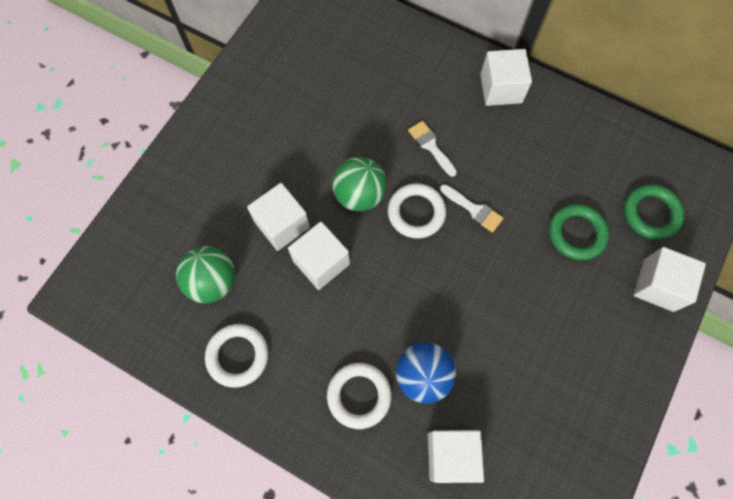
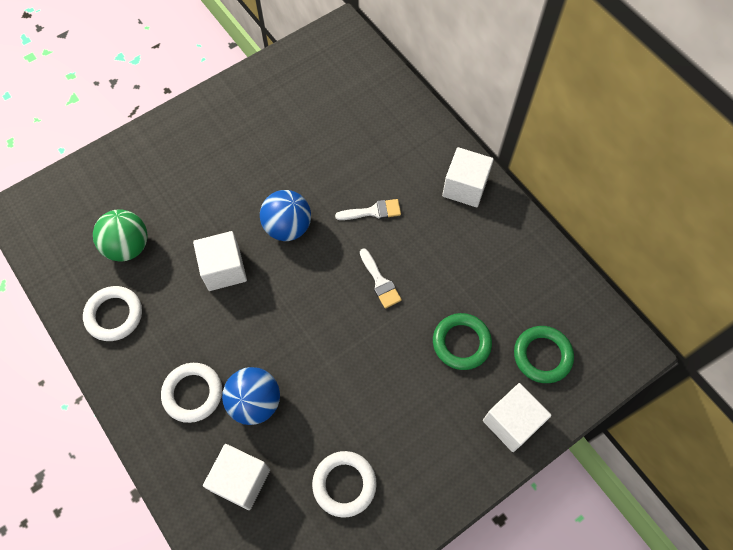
camera: 25 degrees right, 5 degrees down
(282, 224) = (209, 224): white cube -> none
(359, 195) = (288, 227): green ball -> blue ball
(416, 212) = (328, 262): white ring -> white ring (344, 484)
(431, 146) = (373, 211): white brush -> white brush turned 90 degrees clockwise

